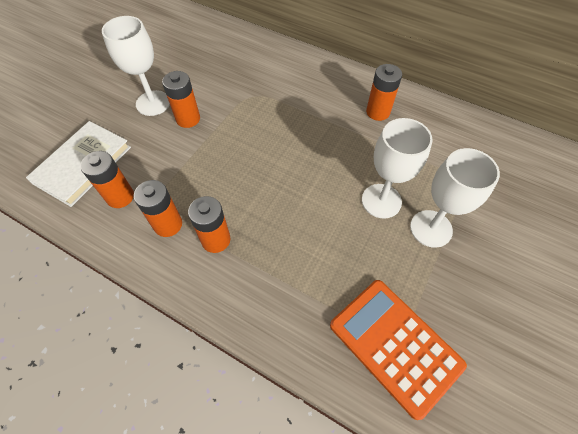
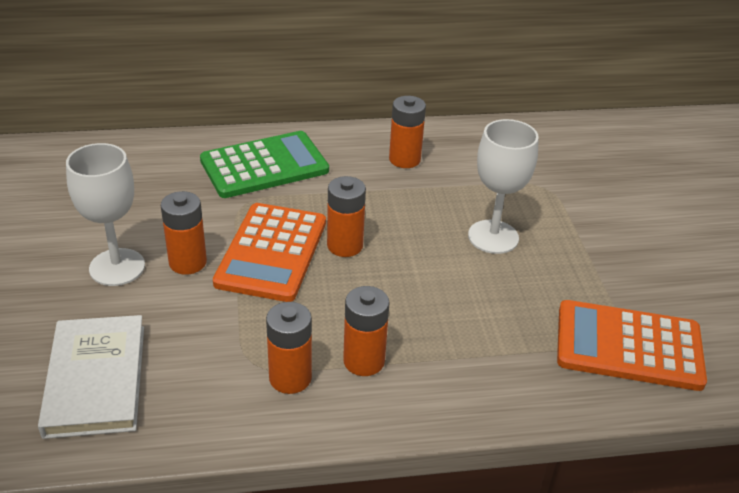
camera: 40 degrees left, 20 degrees down
(120, 197) = (193, 384): orange battery -> orange battery (345, 245)
(236, 136) = (272, 252): none -> orange calculator
(287, 76) = (264, 165): none -> green calculator
(431, 228) = (561, 237): white goblet -> none

